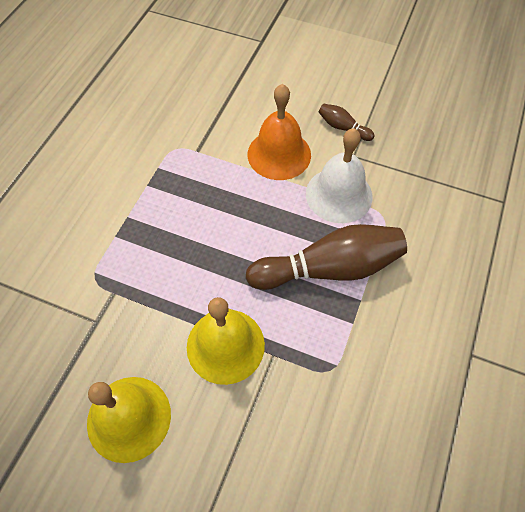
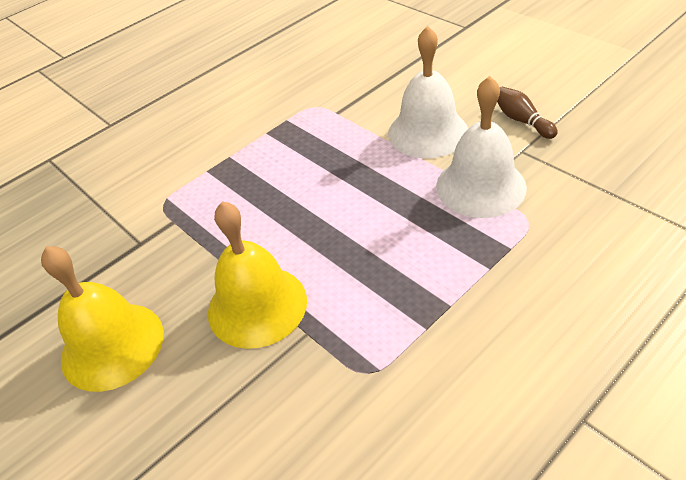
camera: 30 degrees right, 15 degrees down
(279, 154) = (427, 132): orange bell -> white bell
(329, 268) = (427, 260): brown bowling pin -> none

